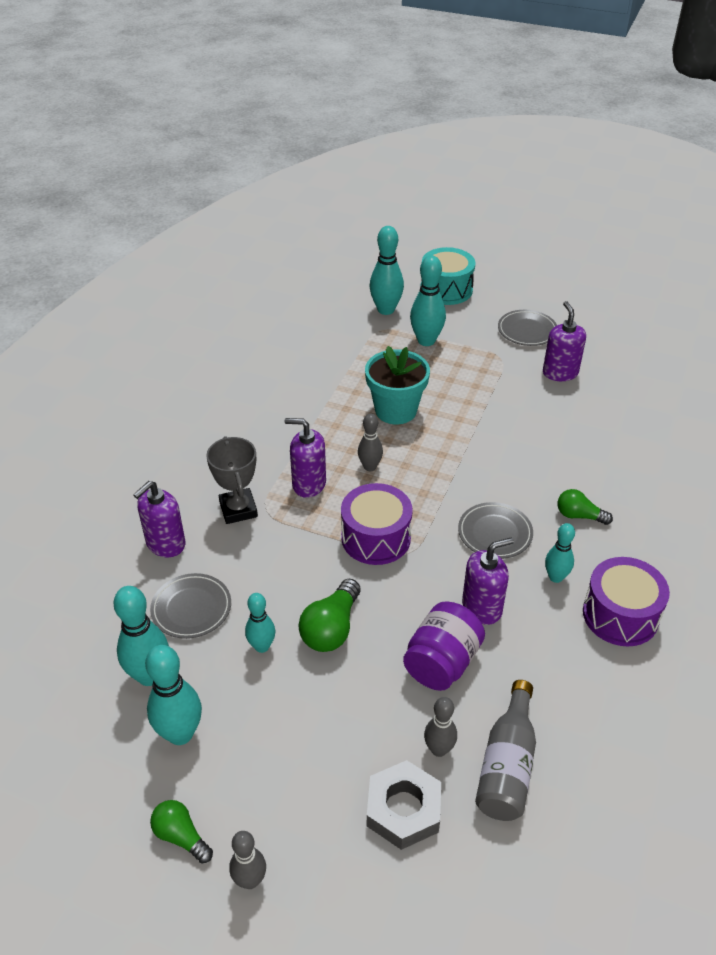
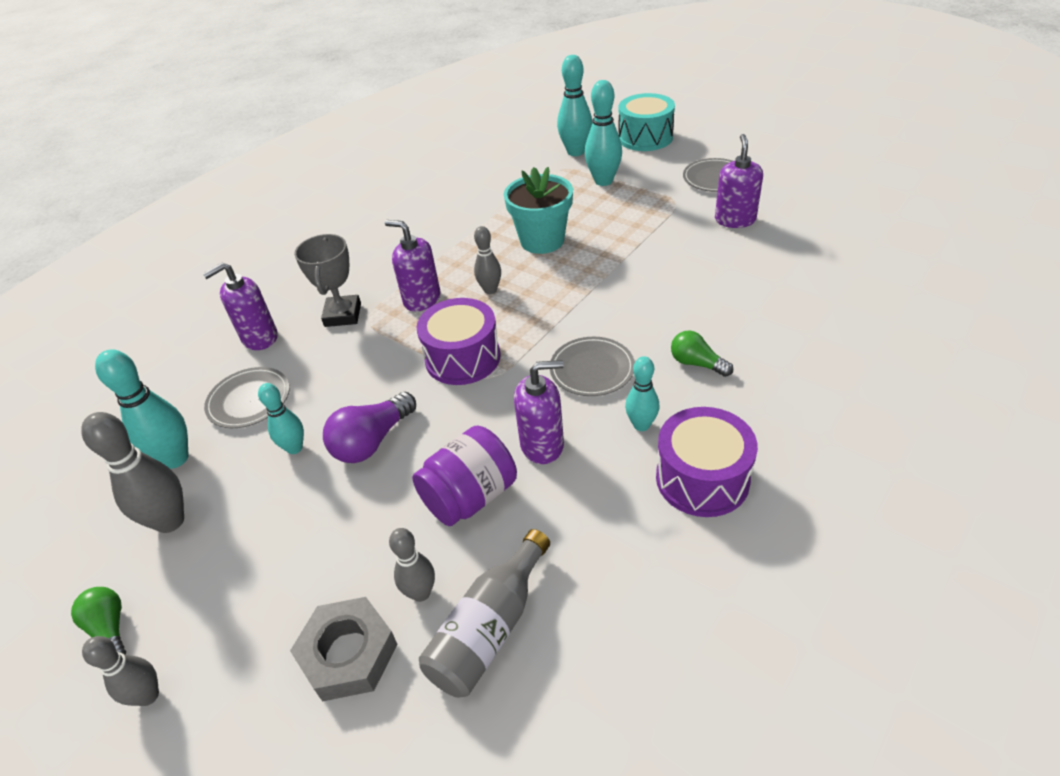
camera: 20 degrees right, 0 degrees up
(180, 733) = (170, 521): turquoise bowling pin -> grey bowling pin
(331, 628) = (372, 441): green light bulb -> purple light bulb

